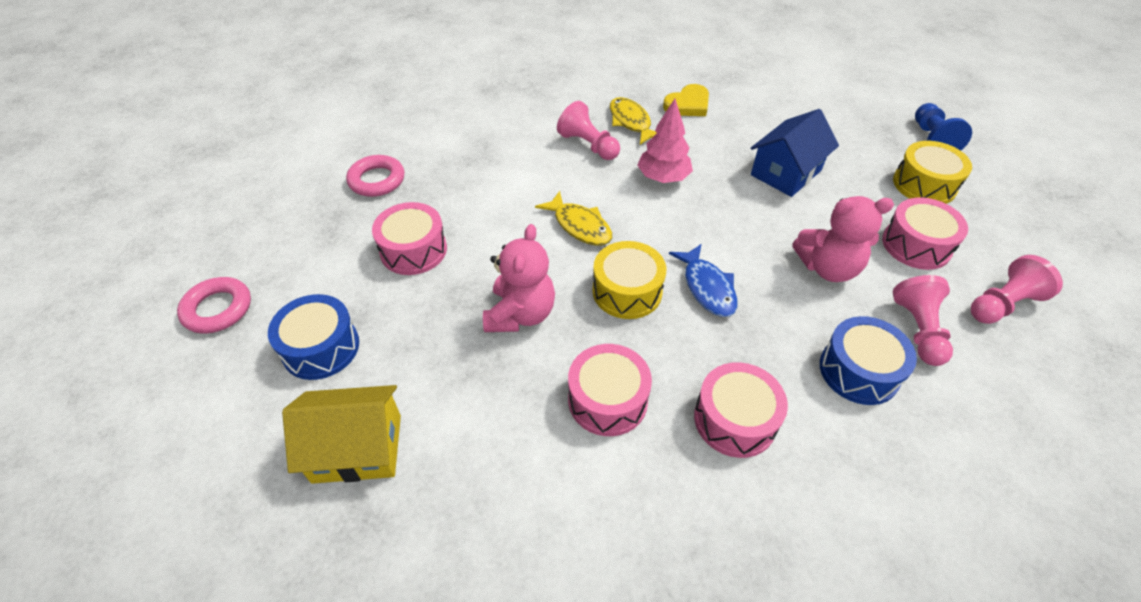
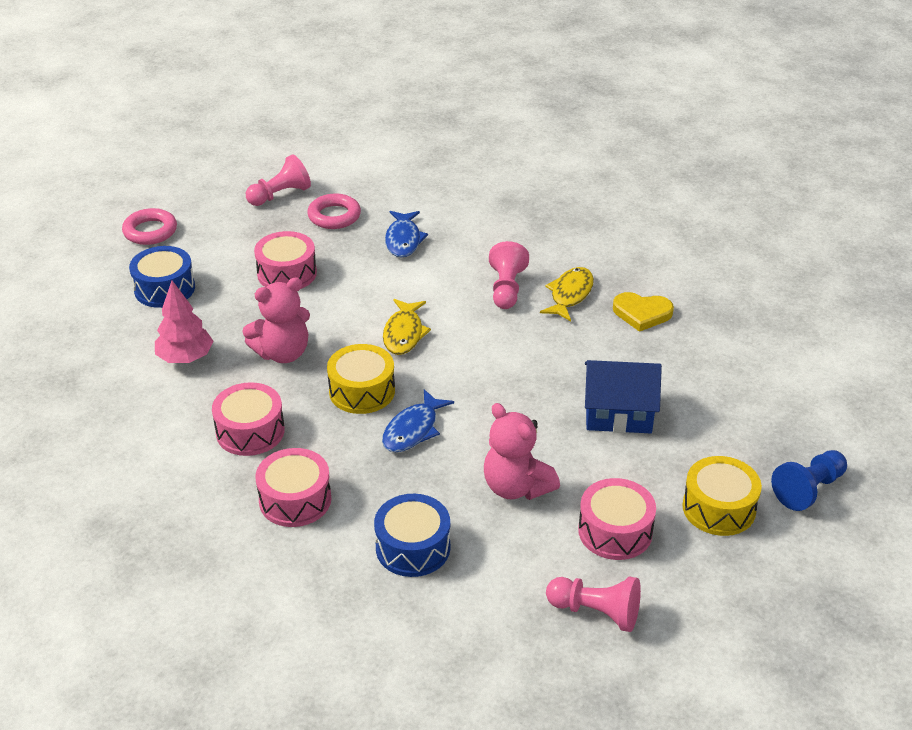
camera: 50 degrees right, 10 degrees down
(357, 448) = (109, 349): yellow house -> none
(462, 161) = (403, 240): none -> blue fish
(663, 178) = (517, 347): pink tree -> pink tree (185, 358)
(918, 330) = (499, 567): pink pawn -> pink pawn (280, 195)

